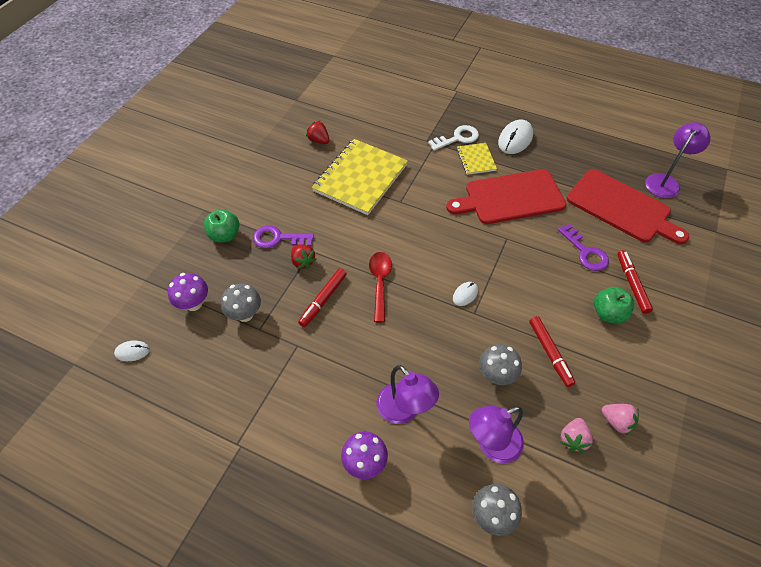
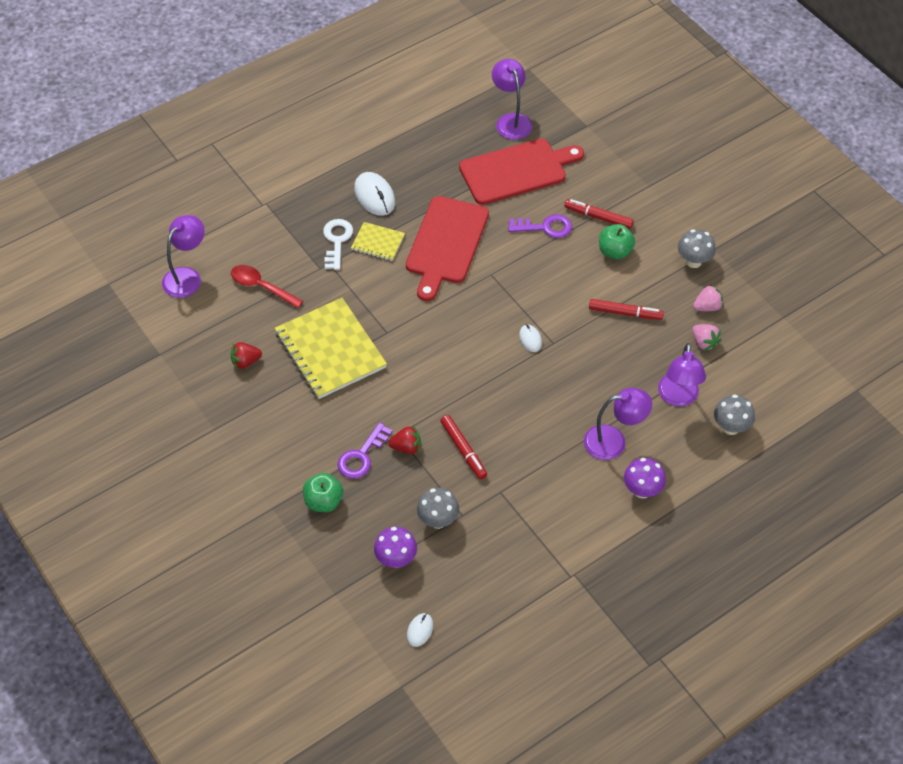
camera: 60 degrees left, 0 degrees up
(366, 84) = (187, 276): none -> purple lamp
(380, 283) = (474, 397): red spoon -> red spoon (261, 287)
(496, 375) = (621, 361): grey mushroom -> grey mushroom (693, 261)

